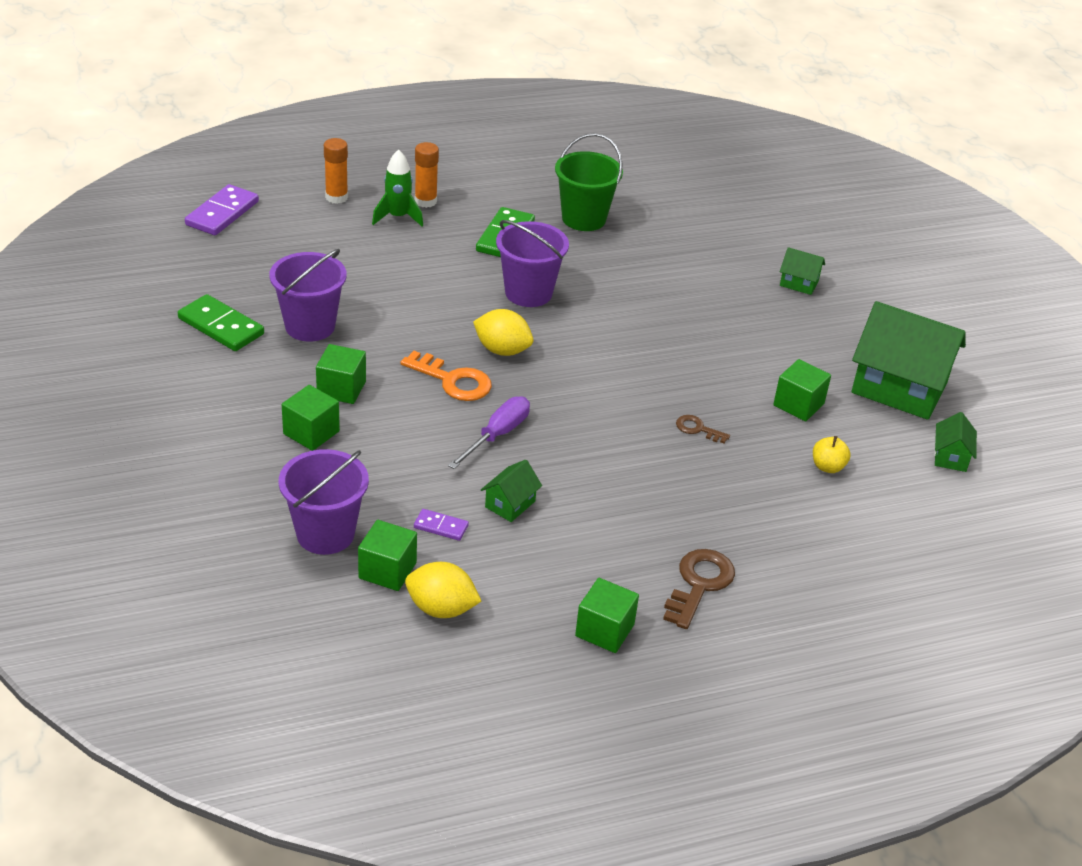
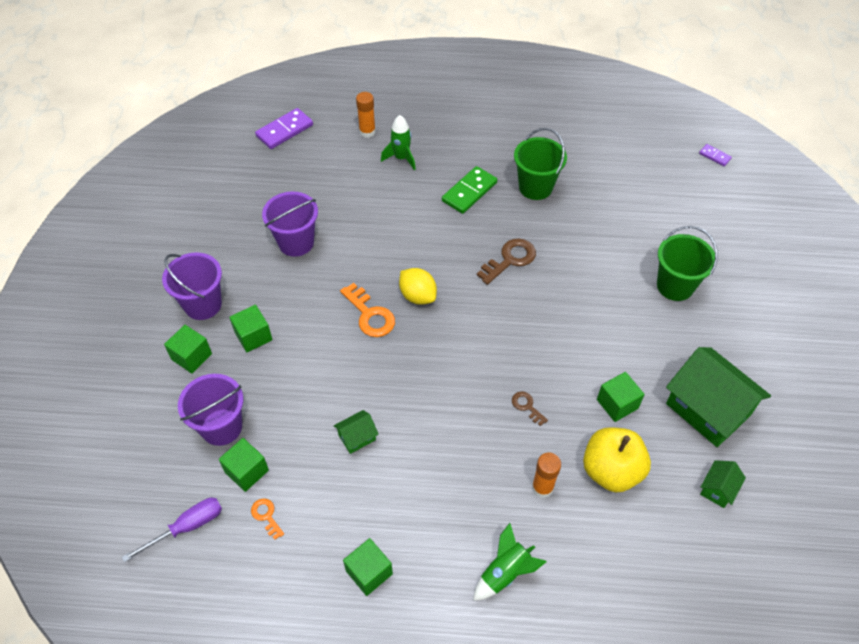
camera: 25 degrees right, 15 degrees up
(221, 326) = (238, 229): green domino -> none
(341, 389) = (291, 303): green cube -> green cube (191, 356)
(425, 201) = (427, 147): orange glue stick -> orange glue stick (542, 487)
(441, 526) = (300, 443): purple domino -> purple domino (714, 156)
(441, 609) = (266, 516): yellow lemon -> orange key
(497, 435) = (377, 372): purple screwdriver -> purple screwdriver (187, 527)
(528, 293) = (461, 247): purple bucket -> purple bucket (203, 304)
(699, 584) = (457, 552): brown key -> brown key (510, 259)
(765, 589) = (505, 573): none -> green rocket
(799, 283) = (675, 286): green house -> green bucket
(827, 467) = (611, 470): yellow apple -> yellow apple, size x2.16

